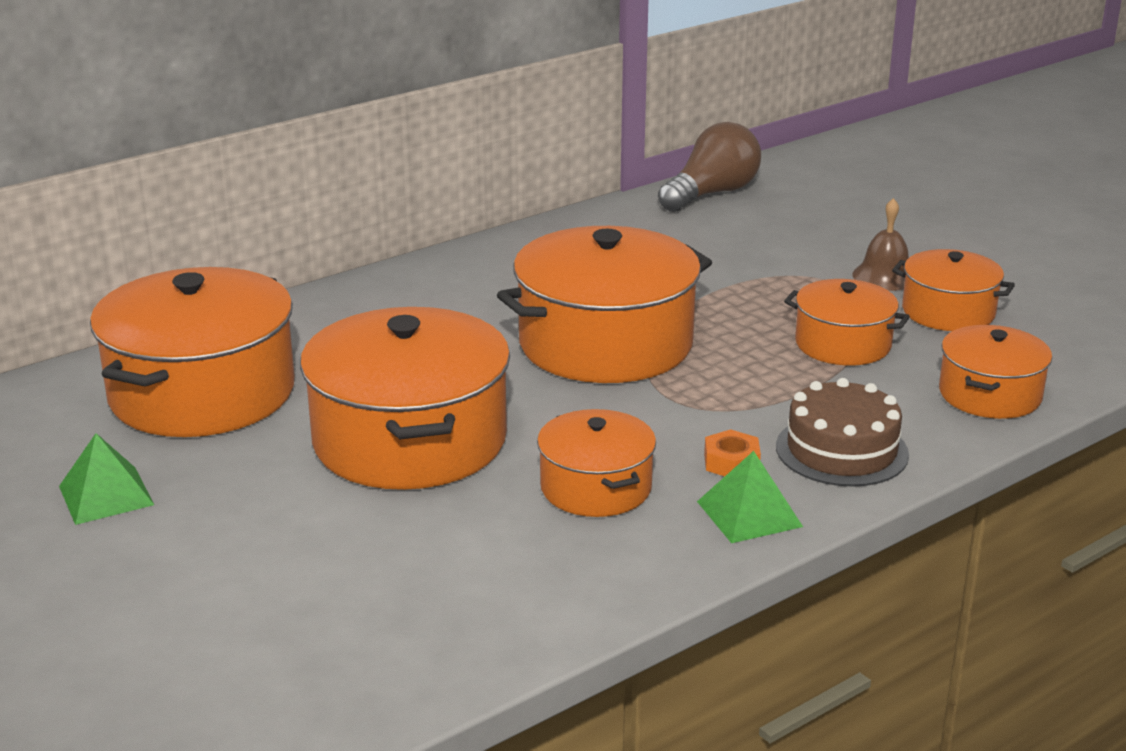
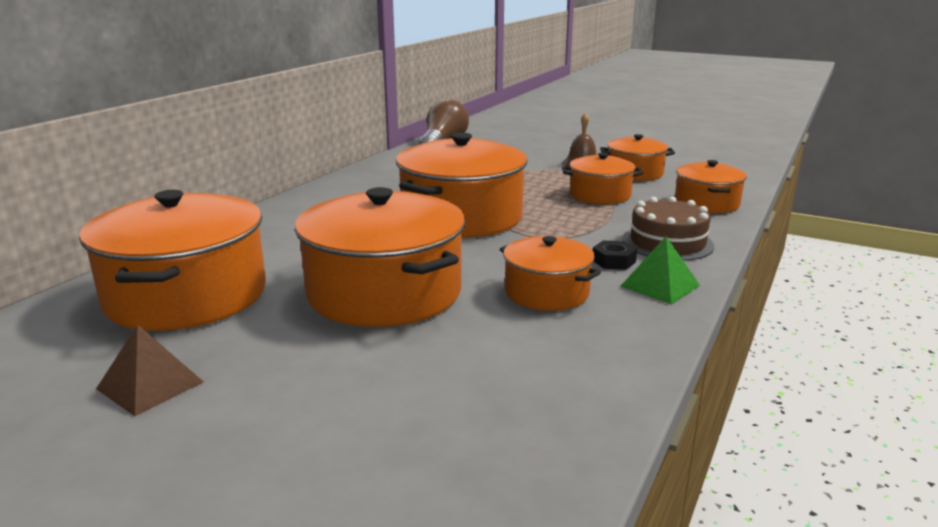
camera: 25 degrees left, 5 degrees down
(106, 495) = (150, 385): green pyramid -> brown pyramid
(731, 462) = (613, 261): orange nut -> black nut

